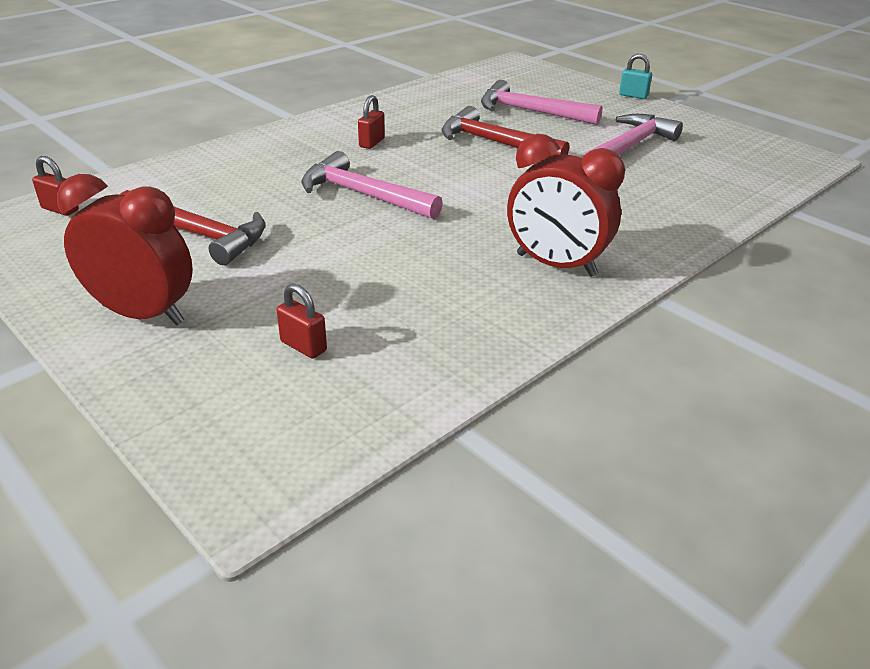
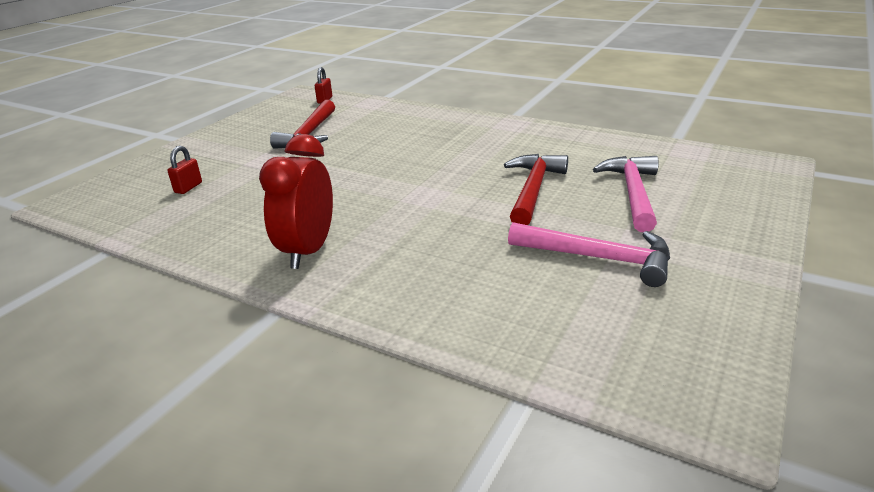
camera: 75 degrees right, 5 degrees down
(143, 314) = (219, 145): red clock -> none
(363, 195) = (390, 162): pink hammer -> none
(372, 143) = (484, 147): red padlock -> none
(633, 96) = (772, 244): turquoise padlock -> none

